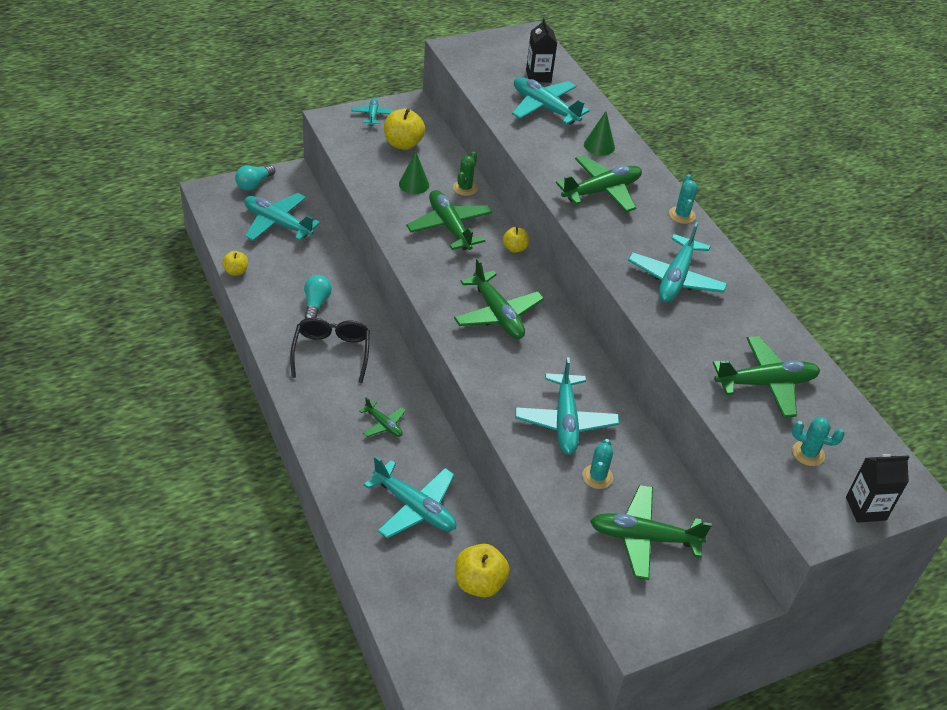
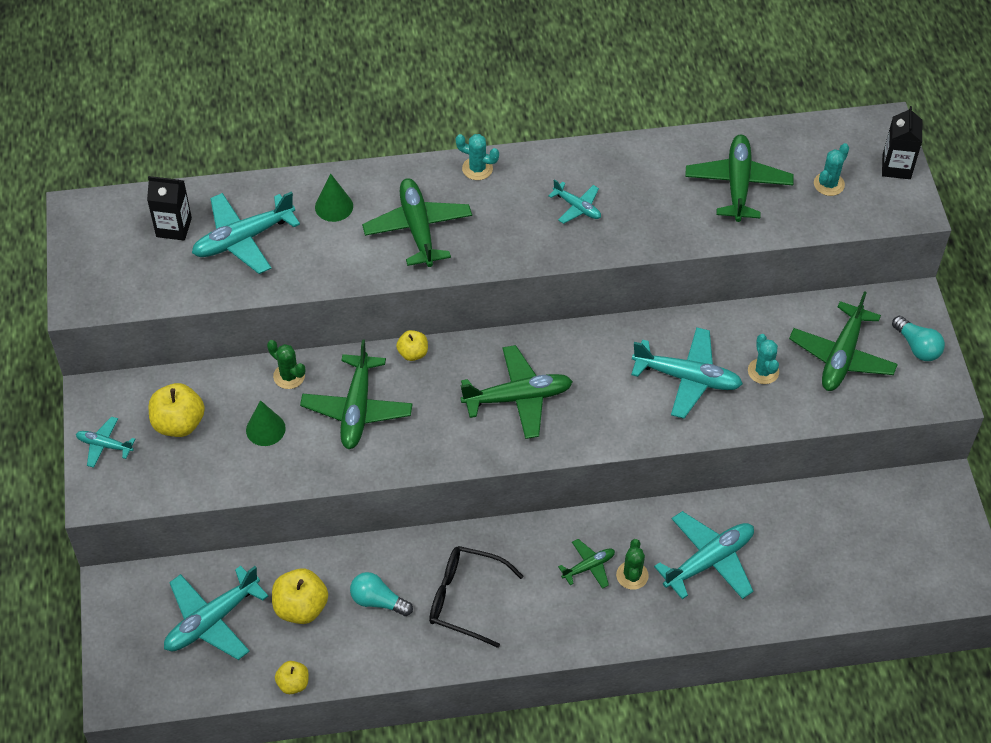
camera: 70 degrees left, 10 degrees up
(254, 184) = (120, 637): turquoise light bulb -> turquoise light bulb (917, 347)
(383, 455) = (632, 575): none -> green cactus
(449, 227) = (357, 409): green plane -> green plane turned 75 degrees counterclockwise
(479, 583) = (811, 524): yellow apple -> yellow apple (301, 607)
(597, 477) = (763, 371): turquoise cactus -> turquoise cactus turned 45 degrees clockwise
(675, 279) = (577, 207): turquoise plane -> turquoise plane, size x0.54

